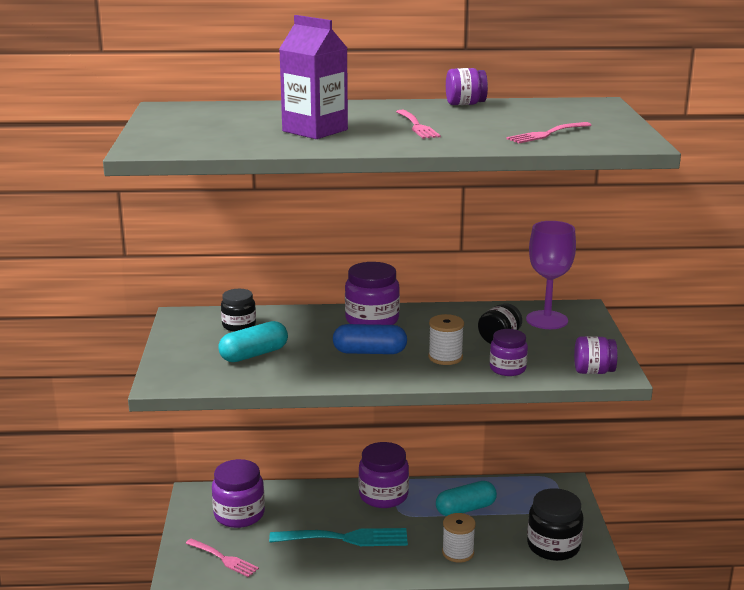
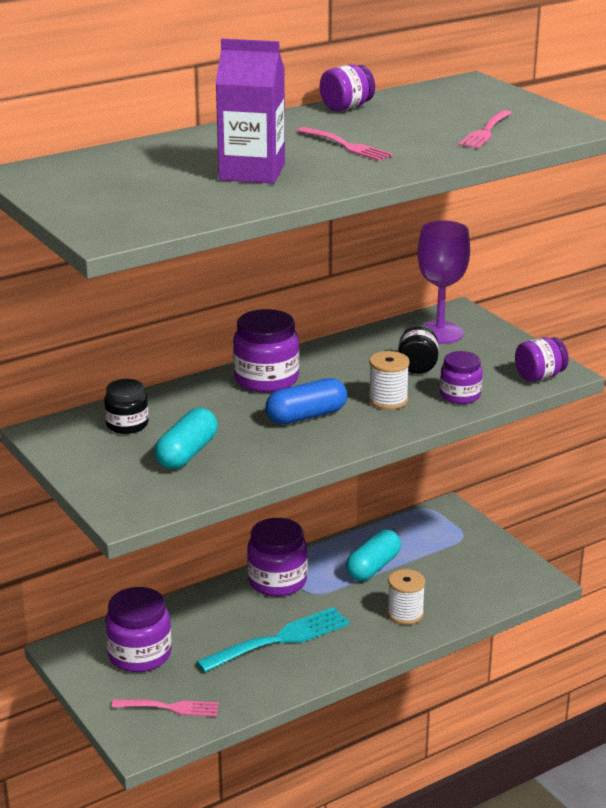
camera: 30 degrees left, 5 degrees up
(553, 546) = (488, 575): black jar -> none

